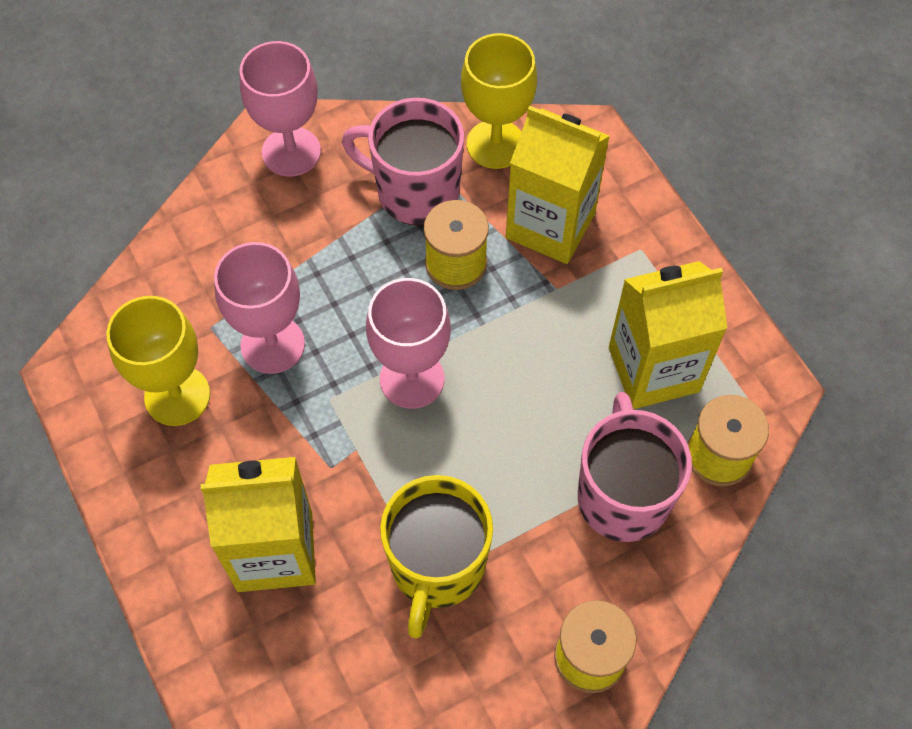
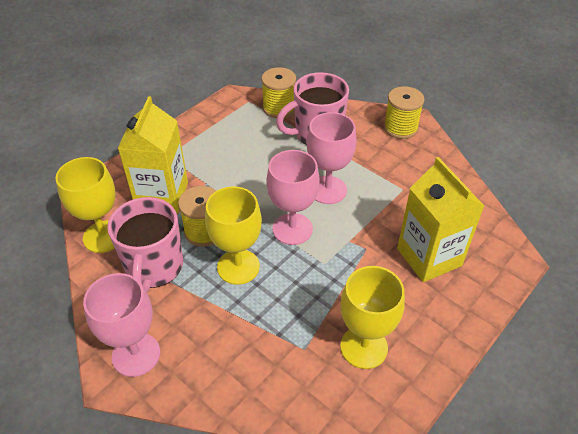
camera: 110 degrees left, 15 degrees down
(272, 345) = (301, 306): pink goblet -> pink goblet (327, 190)
(372, 289) = (238, 267): none -> yellow goblet
(437, 567) = (394, 188): yellow mug -> none
(653, 369) = (242, 137): yellow carton -> none

